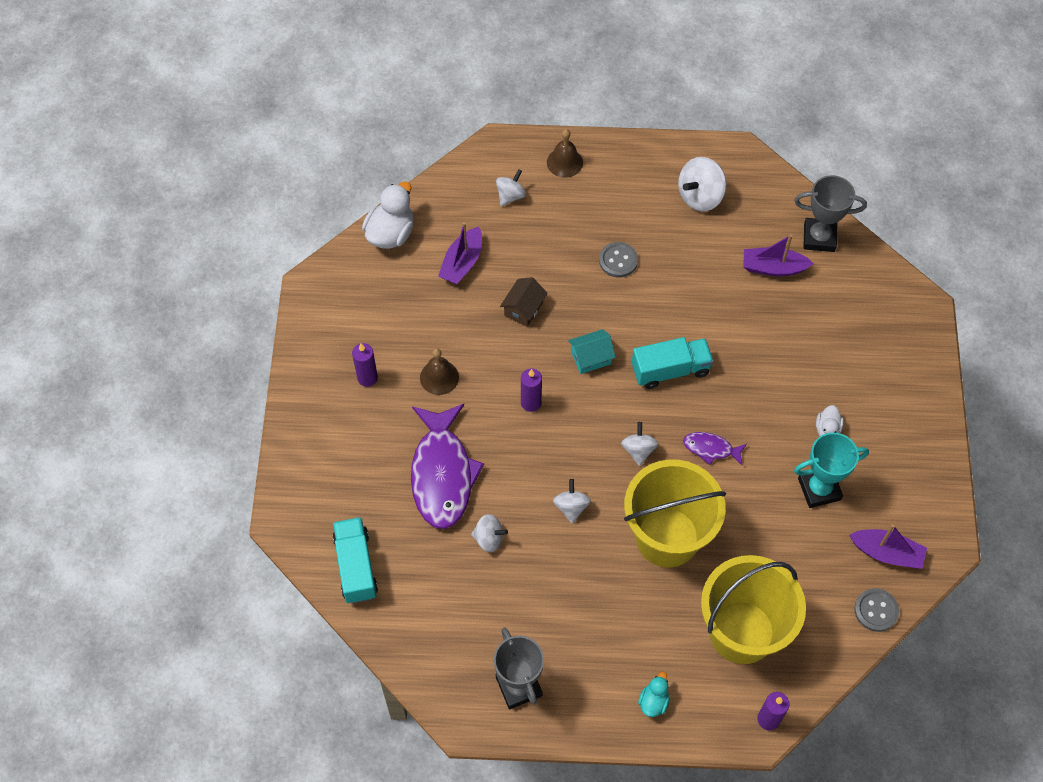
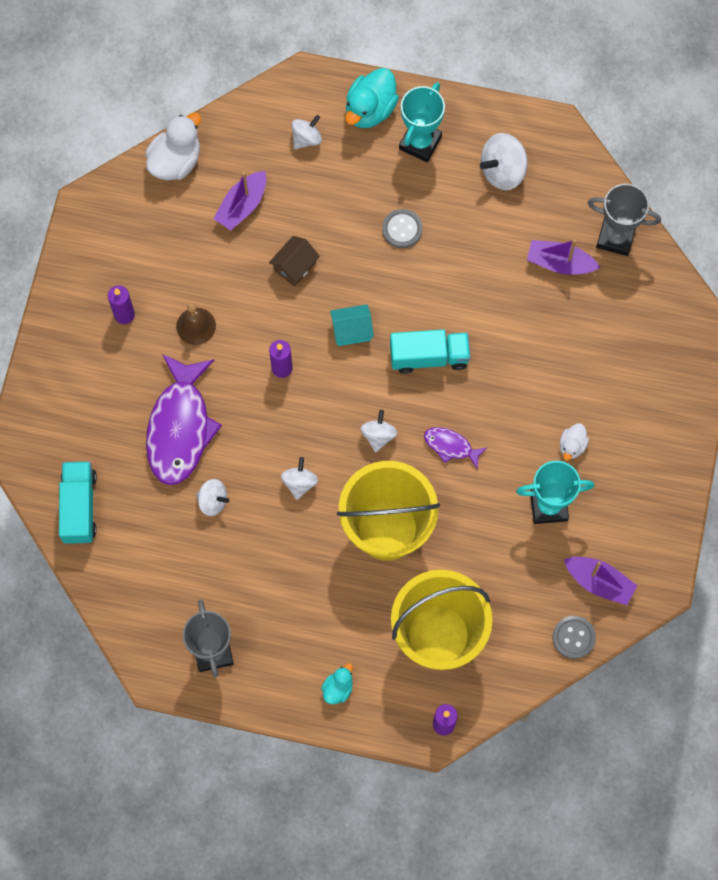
camera: 10 degrees right, 10 degrees up
(564, 162) = (370, 110): brown bell -> turquoise duck
(617, 183) = (420, 143): none -> turquoise trophy

